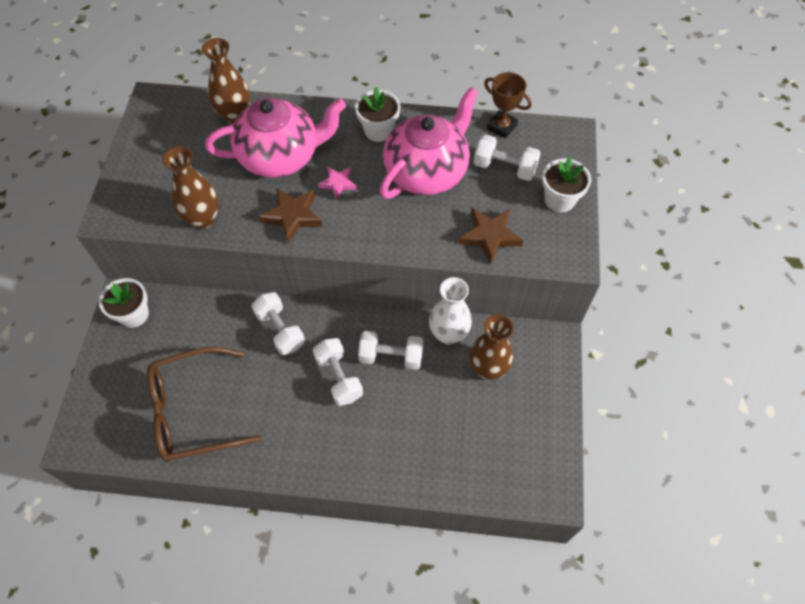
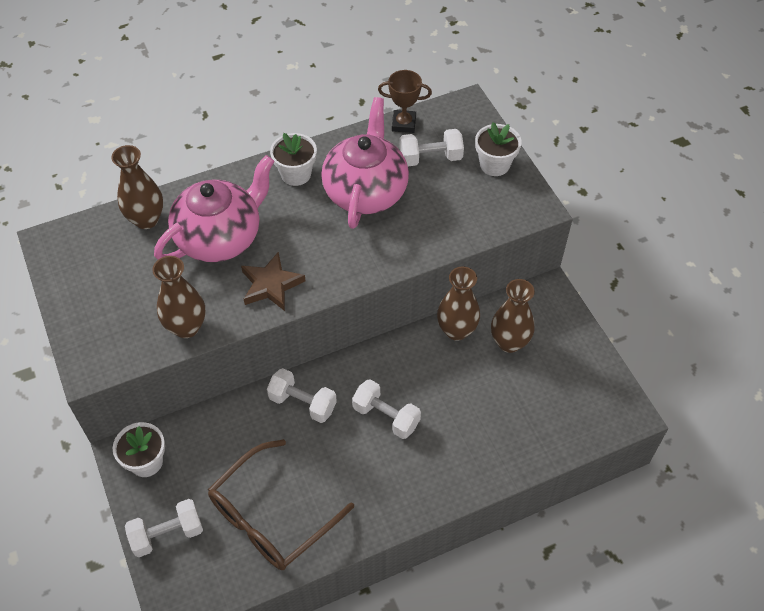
camera: 30 degrees left, 5 degrees down
(338, 183) = (292, 237): pink star -> none
(391, 356) = (420, 375): white dumbbell -> white dumbbell (167, 534)
(448, 334) = (456, 330): white vase -> brown vase
(490, 236) = (458, 221): brown star -> none

